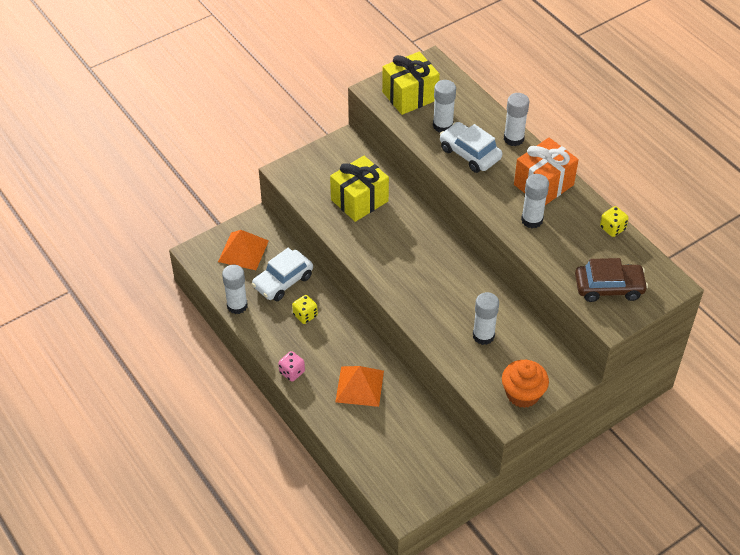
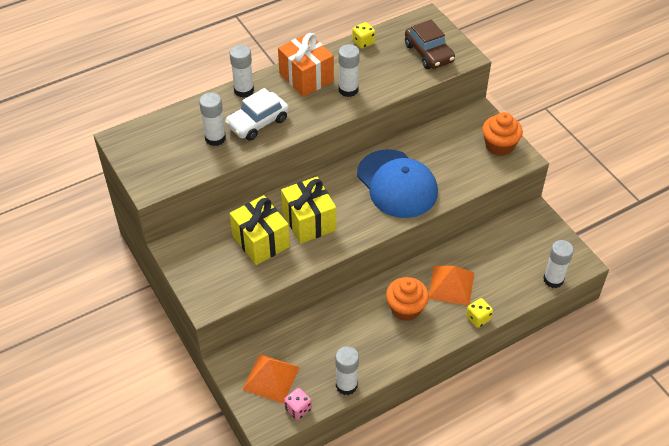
camera: 85 degrees left, 0 degrees up
(283, 281) = (317, 342): white car -> none
(292, 372) = (433, 339): pink dice -> pink dice (298, 409)
(305, 315) = (364, 325): yellow dice -> yellow dice (478, 318)
(327, 348) = (406, 308): none -> orange cupcake
(410, 96) = (166, 159): yellow gift -> yellow gift (309, 221)
(448, 301) = (397, 184): none -> blue cap
(483, 336) = (437, 164): white glue stick -> white glue stick (553, 280)
(609, 287) = (428, 53): brown car -> brown car turned 150 degrees clockwise

